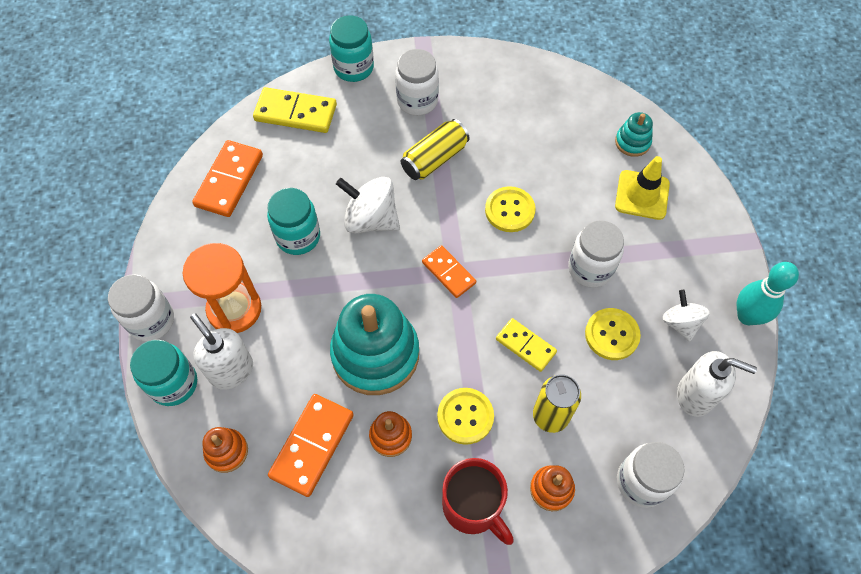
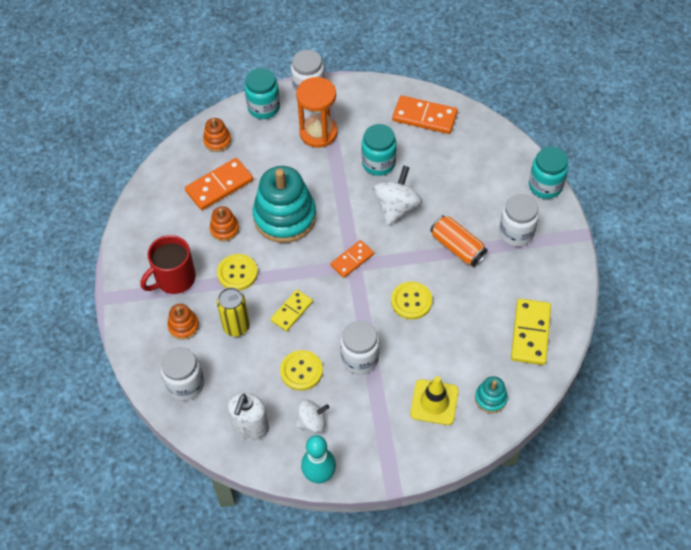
camera: 90 degrees right, 5 degrees down
(231, 370) = (273, 136): white soap dispenser -> none
(295, 113) = (493, 151): yellow domino -> yellow domino (530, 333)
(312, 446) = (219, 186): orange domino -> orange domino turned 60 degrees counterclockwise
(434, 159) = (457, 247): yellow can -> orange can

